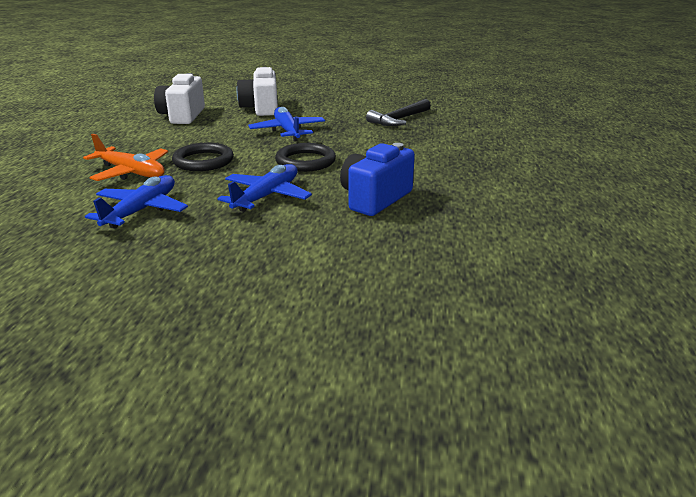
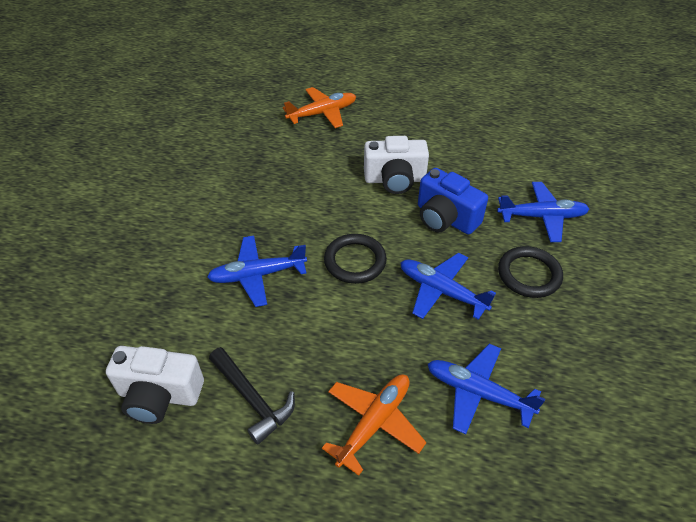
camera: 85 degrees left, 20 degrees up
(203, 161) = (344, 351): black ring -> black ring (529, 274)
(261, 108) = (155, 303): white camera -> white camera (395, 180)
(395, 256) = (542, 216): none -> blue plane
(399, 119) = (240, 181): black hammer -> black hammer (252, 399)
(524, 141) = (322, 113): none -> orange plane

